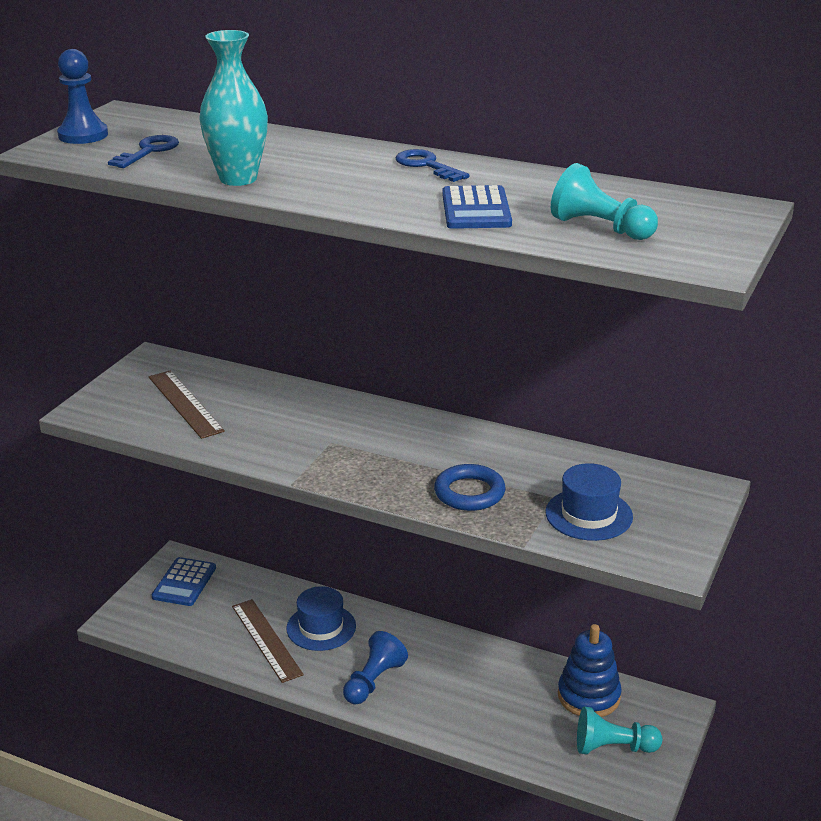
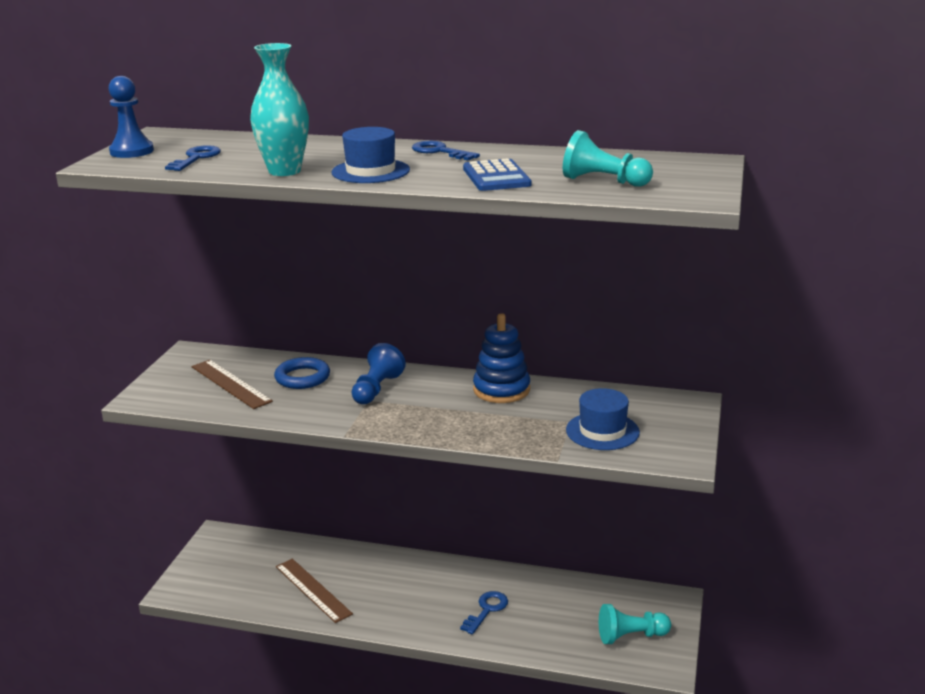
camera: 10 degrees left, 5 degrees down
(184, 582) = (228, 552): blue calculator -> none
(321, 627) = (358, 574): blue hat -> blue hat (370, 171)
(373, 681) = (415, 611): blue pawn -> blue pawn (377, 389)
(454, 691) = (487, 610): none -> blue key
(469, 493) = (498, 426): blue ring -> blue ring (302, 377)
(588, 696) = (600, 599): blue stacking toy -> blue stacking toy (501, 390)

